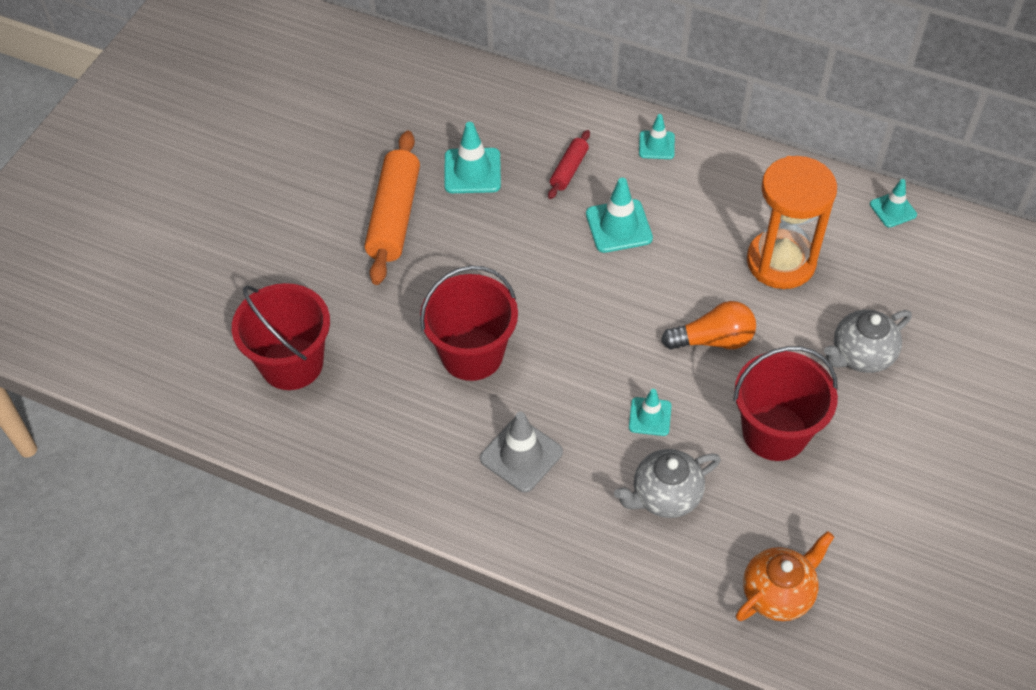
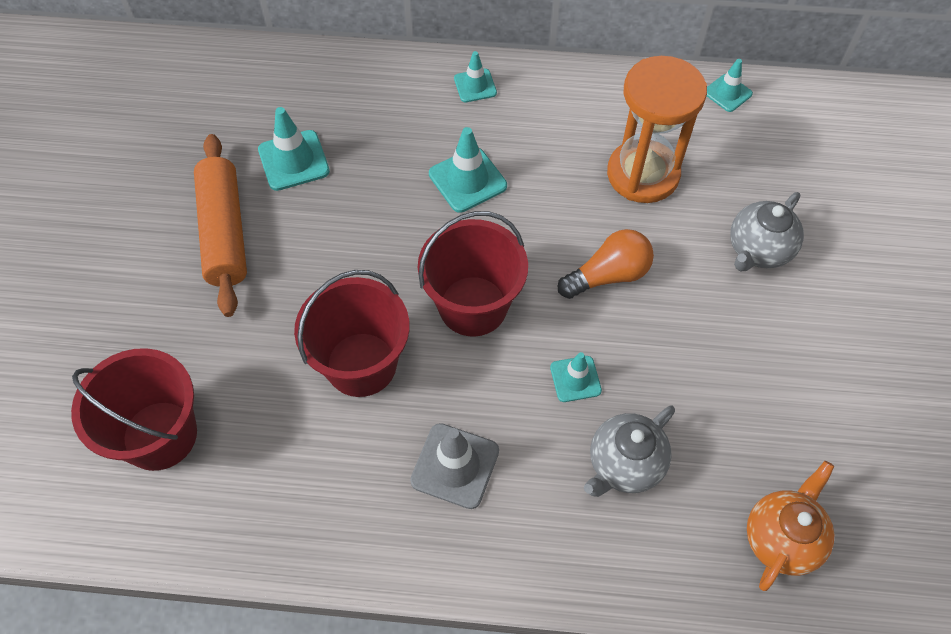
camera: 20 degrees left, 5 degrees up
(569, 170) = (395, 133): red rolling pin -> none
(775, 432) = (707, 357): red bucket -> red bucket (473, 306)

